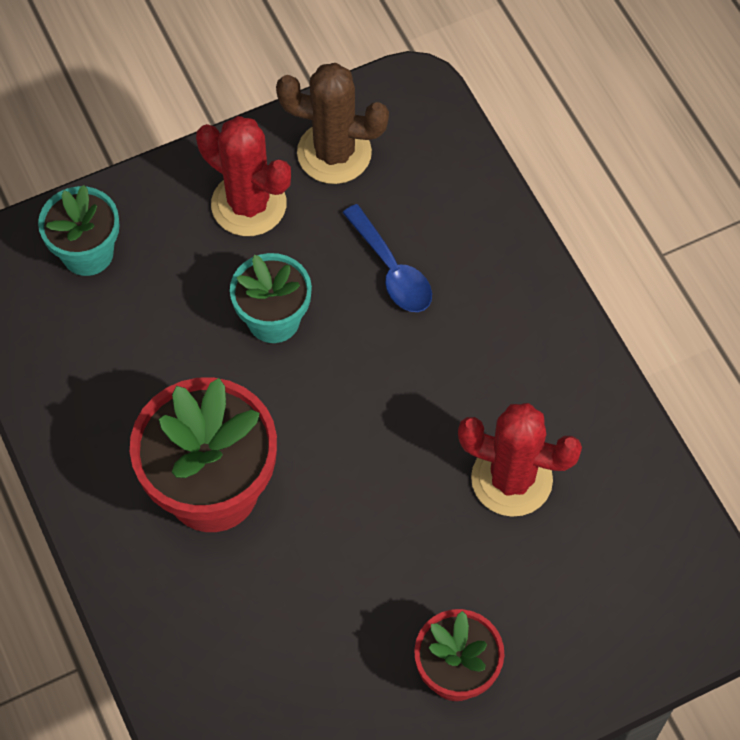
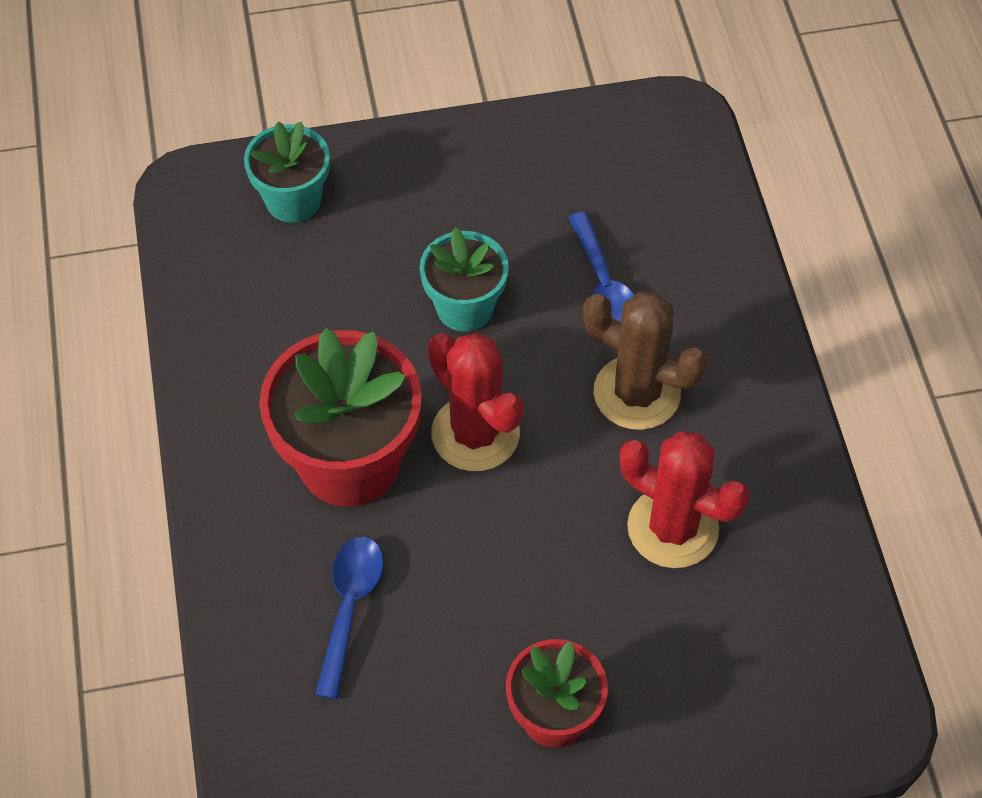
camera: 15 degrees right, 5 degrees down
(249, 204) = (473, 189): red cactus -> red cactus (475, 433)
(252, 622) = (349, 607): none -> blue spoon
(334, 153) = (577, 158): brown cactus -> brown cactus (636, 393)

